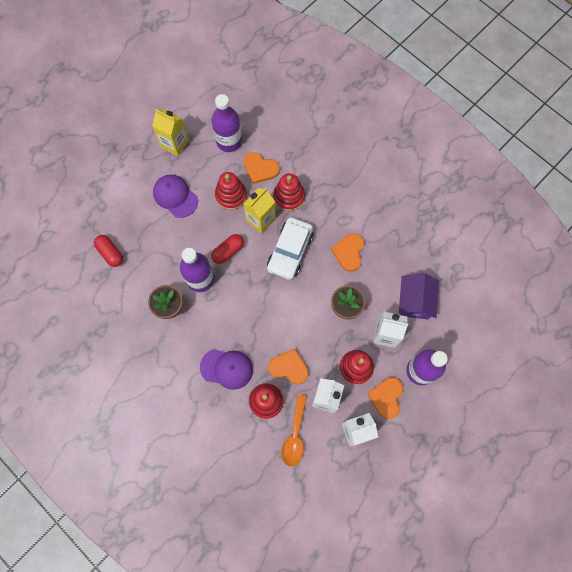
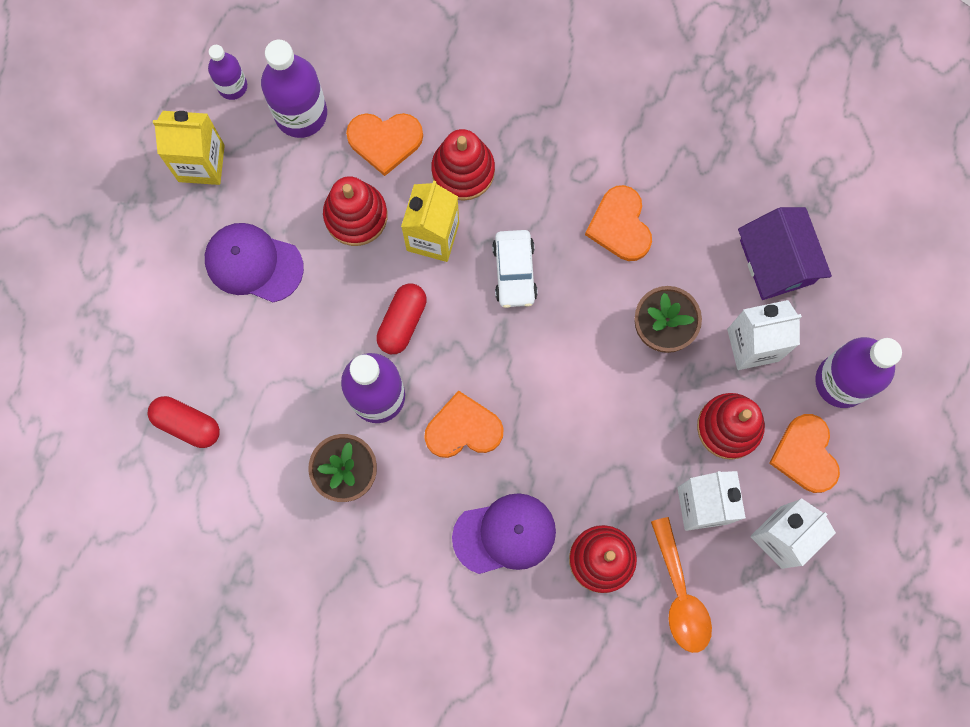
camera: 25 degrees left, 5 degrees up
(205, 117) = (232, 86): none -> purple bottle
(289, 367) = (613, 481): orange heart -> orange heart (463, 429)
(290, 251) = (514, 272): white car -> white car, size x0.64

